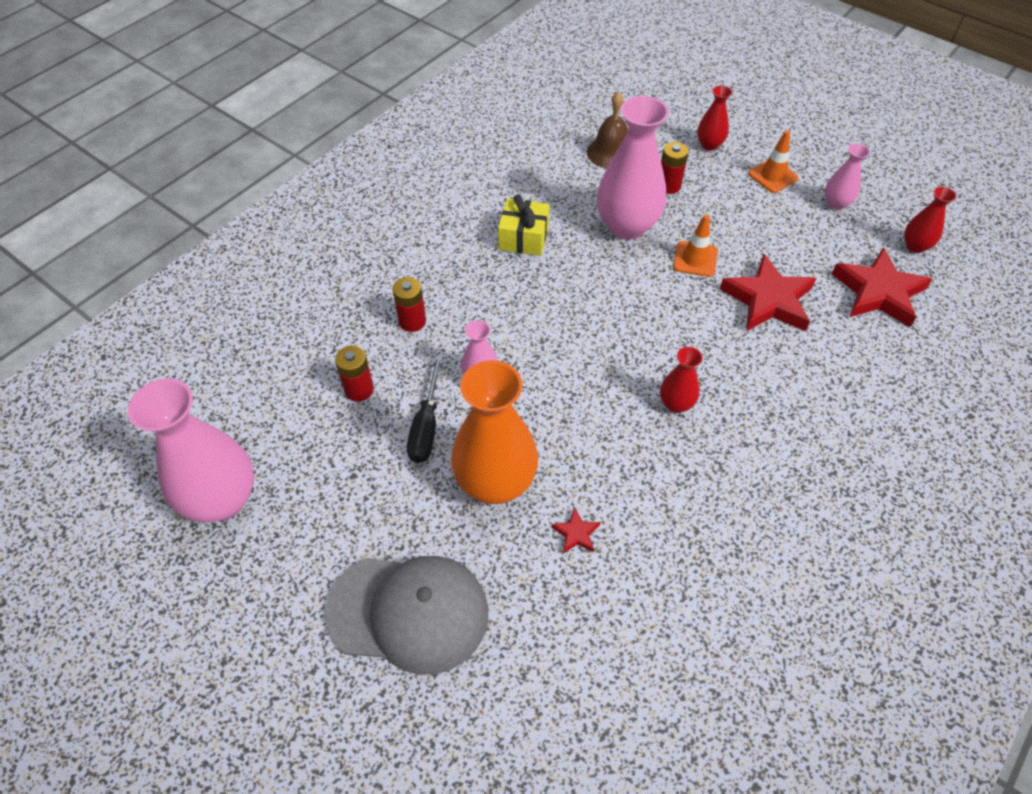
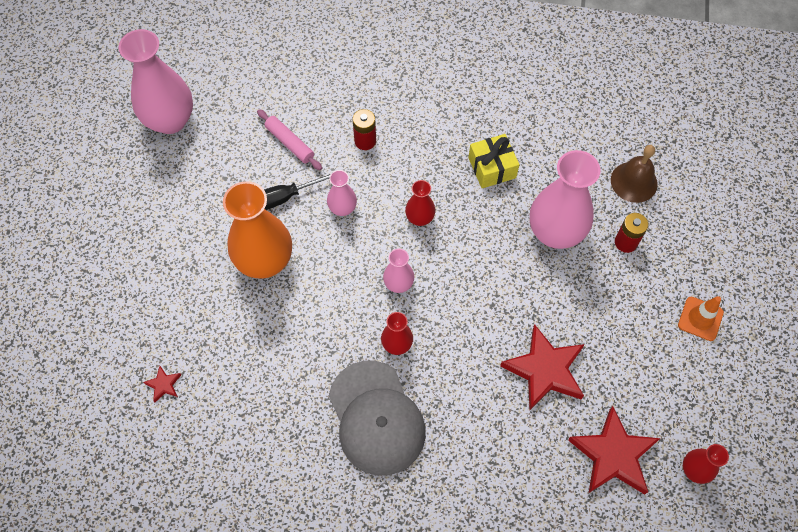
camera: 60 degrees right, 10 degrees up
(359, 389) = (290, 143): red battery -> pink rolling pin
(409, 612) = (150, 261): grey cap -> grey cap (376, 418)
(576, 533) = (253, 328): red star -> red star (164, 385)
(695, 259) = (553, 298): orange traffic cone -> none
(709, 145) = (703, 252): red vase -> red vase (420, 218)
(836, 203) = (703, 384): pink vase -> pink vase (398, 284)

